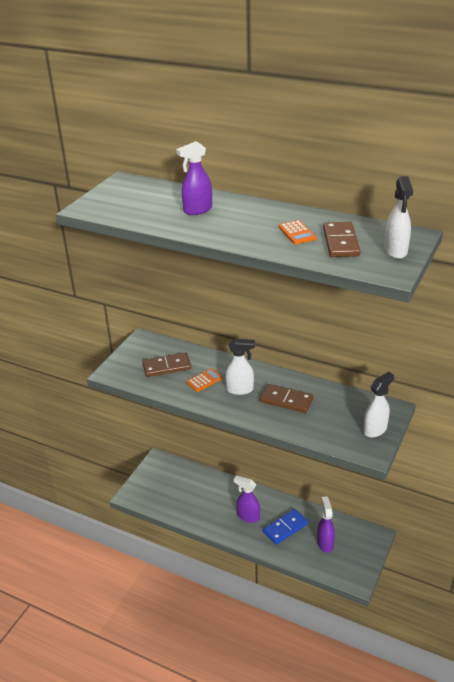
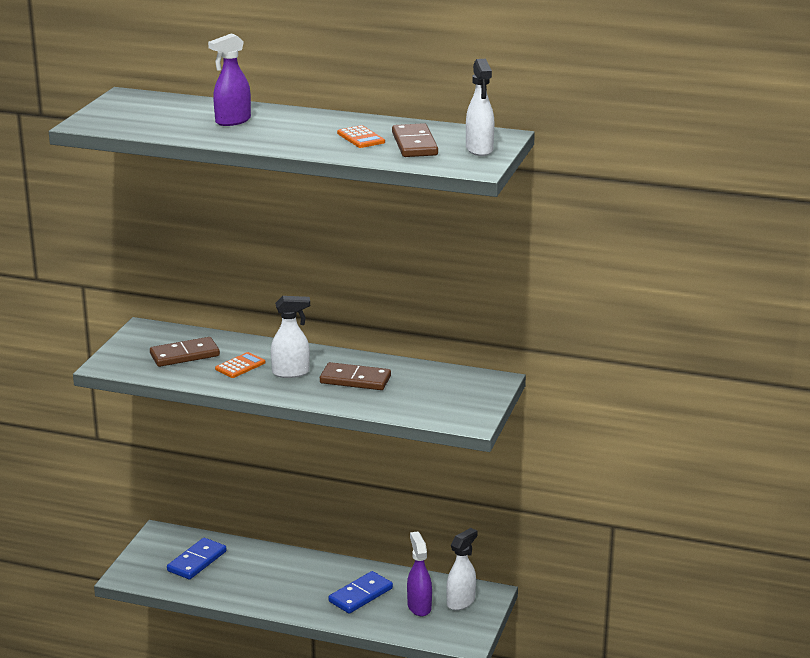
camera: 10 degrees left, 10 degrees down
(178, 487) = (197, 561): none -> blue domino
(248, 516) = (305, 586): purple spray bottle -> none
(375, 429) = (474, 401): white spray bottle -> white spray bottle (461, 602)

